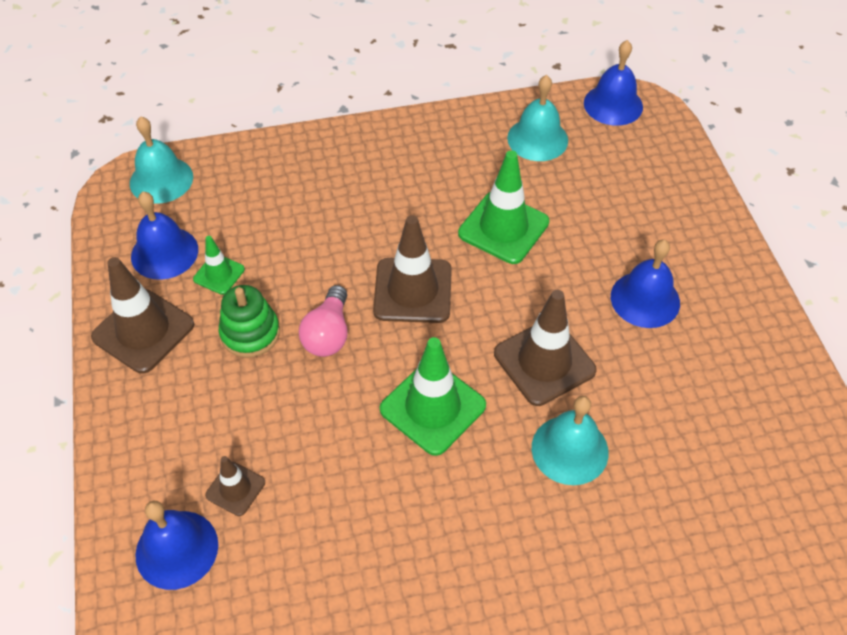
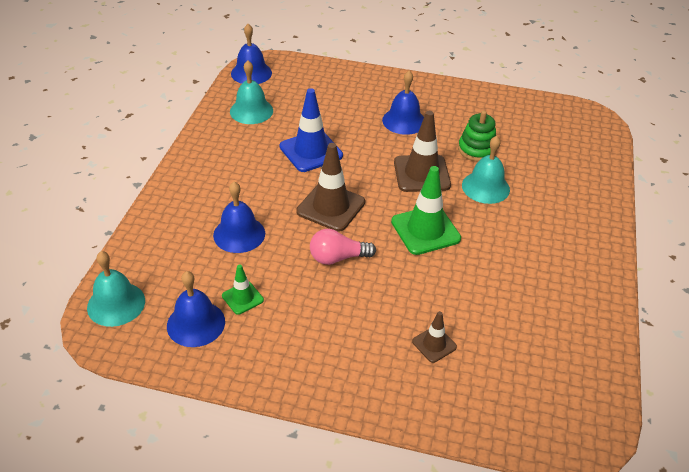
camera: 65 degrees left, 10 degrees down
(143, 331) = (264, 358): brown traffic cone -> none
(177, 549) = (465, 390): blue bell -> blue bell (239, 234)
(250, 333) = (309, 297): green stacking toy -> green stacking toy (476, 149)
(328, 334) = (337, 258): pink light bulb -> pink light bulb turned 135 degrees clockwise
(503, 228) = (311, 151): green traffic cone -> blue traffic cone

